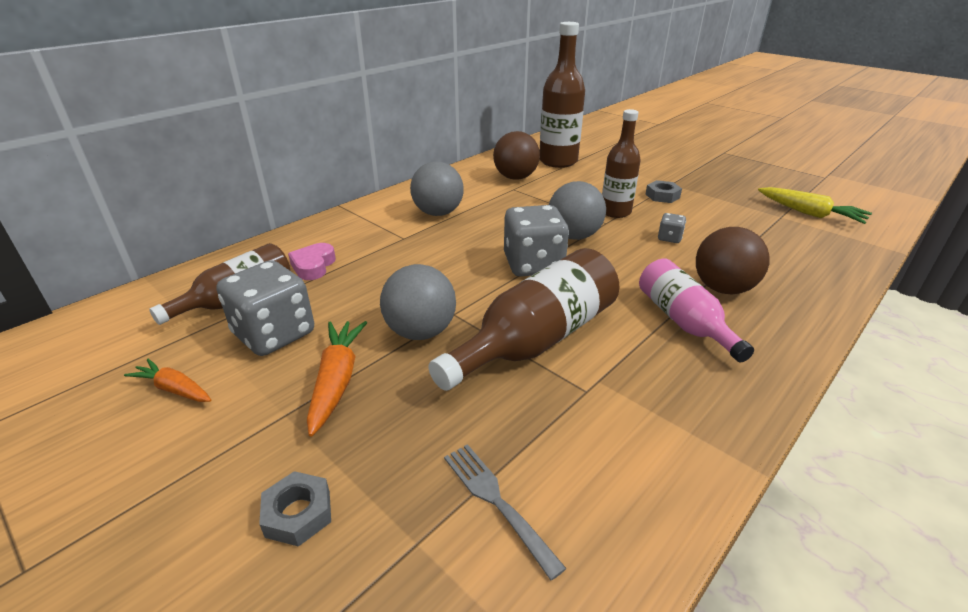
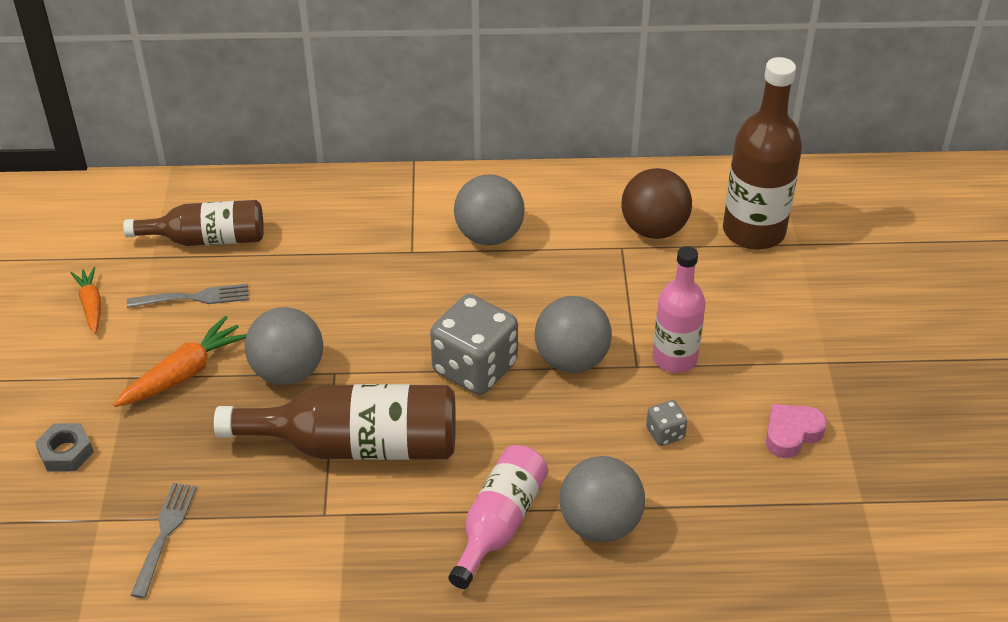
camera: 45 degrees right, 10 degrees up
(274, 334) = (193, 298): grey dice -> grey fork
(313, 266) = (298, 238): pink heart -> pink heart (791, 434)
(615, 212) = (674, 358): brown bottle -> pink bottle
(662, 196) = (777, 373): grey nut -> none
(722, 288) = (600, 524): brown ball -> grey ball
(810, 213) = (911, 525): yellow carrot -> none

